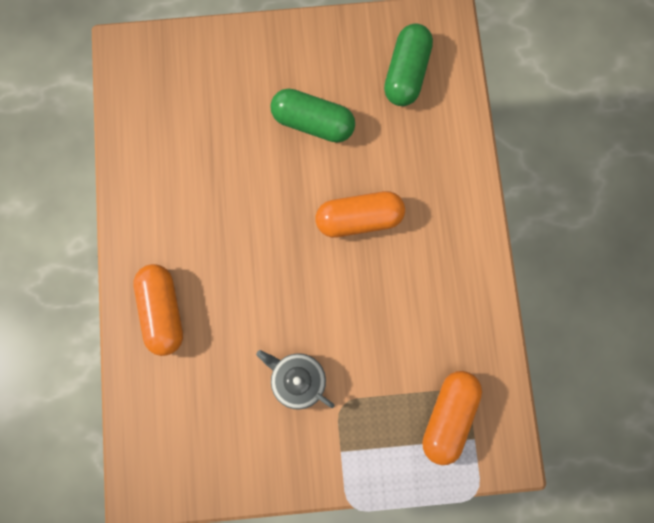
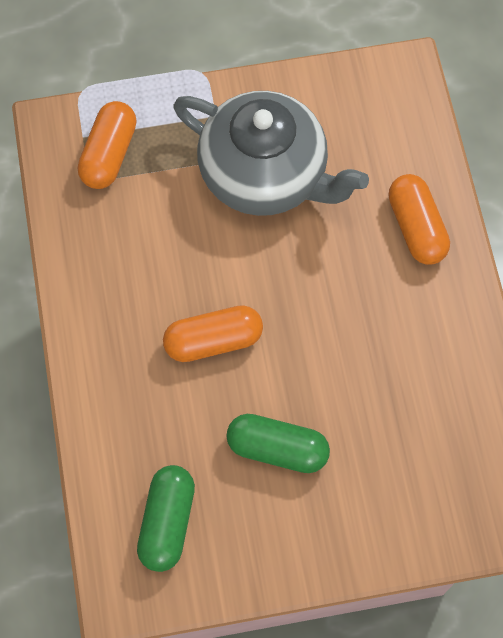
camera: 175 degrees right, 10 degrees down
(297, 380) = (265, 174): grey teapot -> grey teapot, size x2.28

